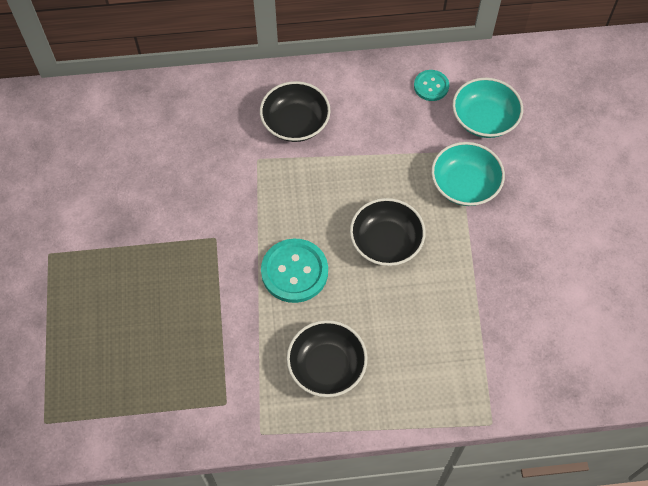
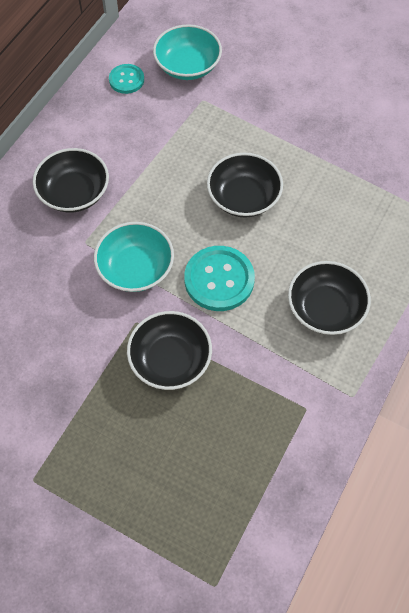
camera: 55 degrees left, 0 degrees up
(200, 281) = (170, 359): none -> black bowl
(464, 184) = (235, 114): turquoise bowl -> turquoise bowl (136, 268)

